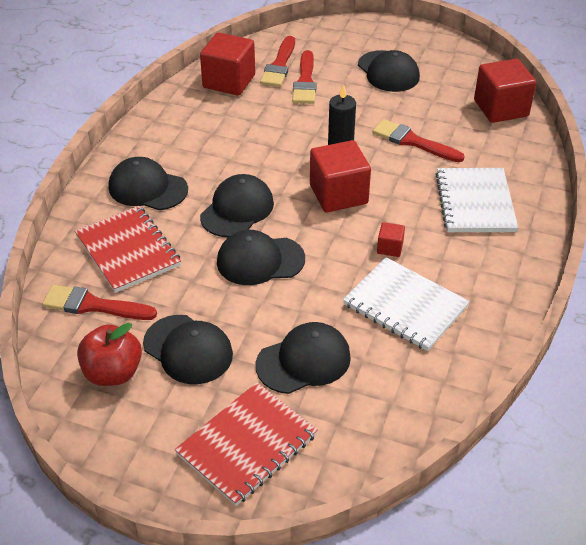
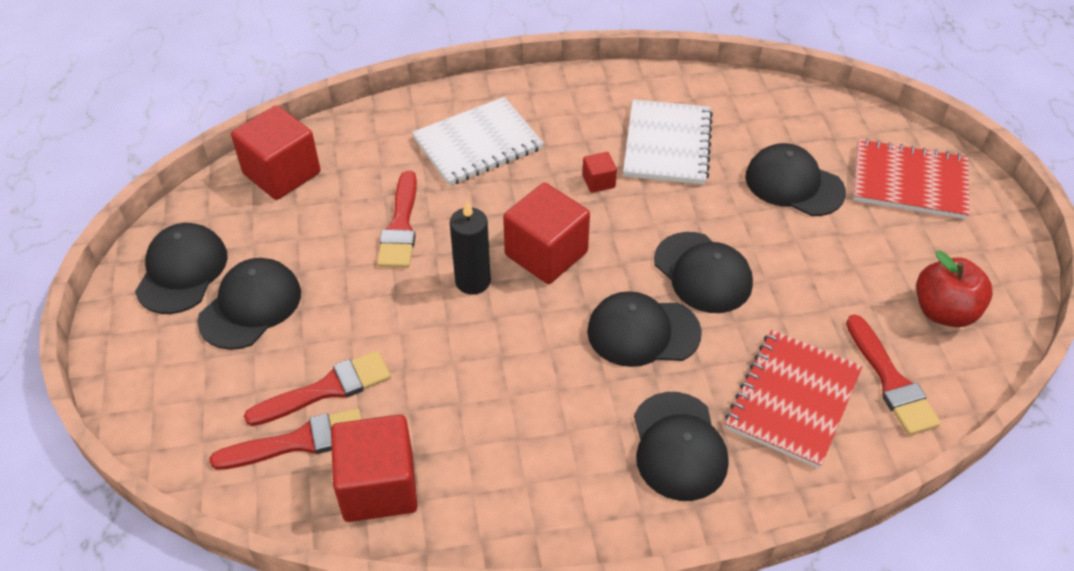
camera: 120 degrees left, 5 degrees up
(188, 349) = (862, 270): black cap -> black cap (182, 271)

